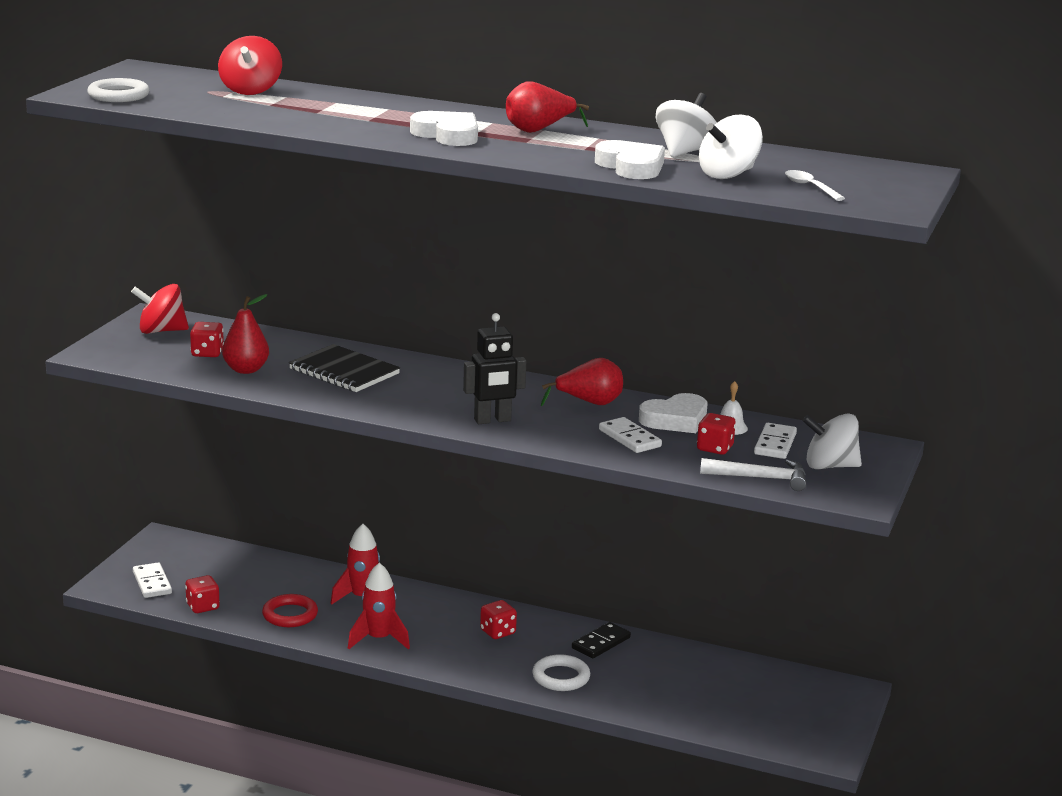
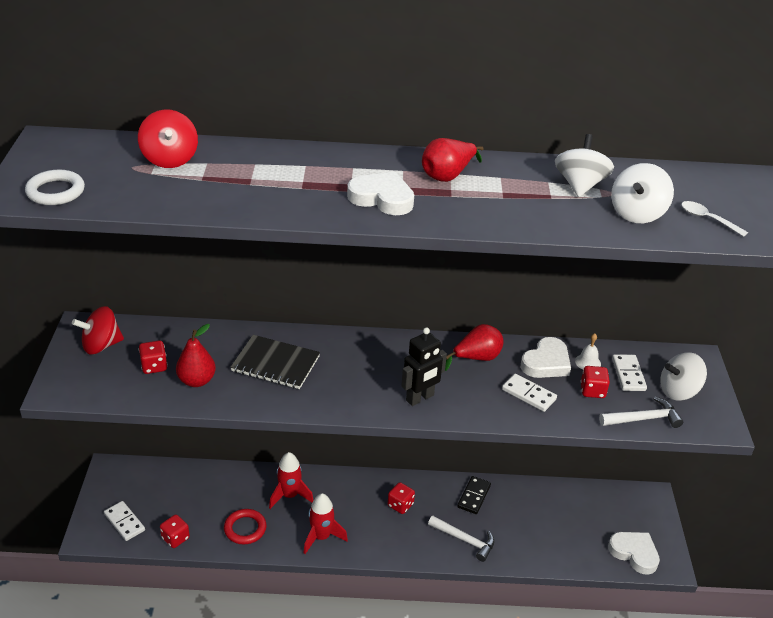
camera: 20 degrees left, 15 degrees up
(561, 677) = (464, 540): white ring -> white hammer
(631, 166) = (558, 217): white heart -> white heart (634, 553)

